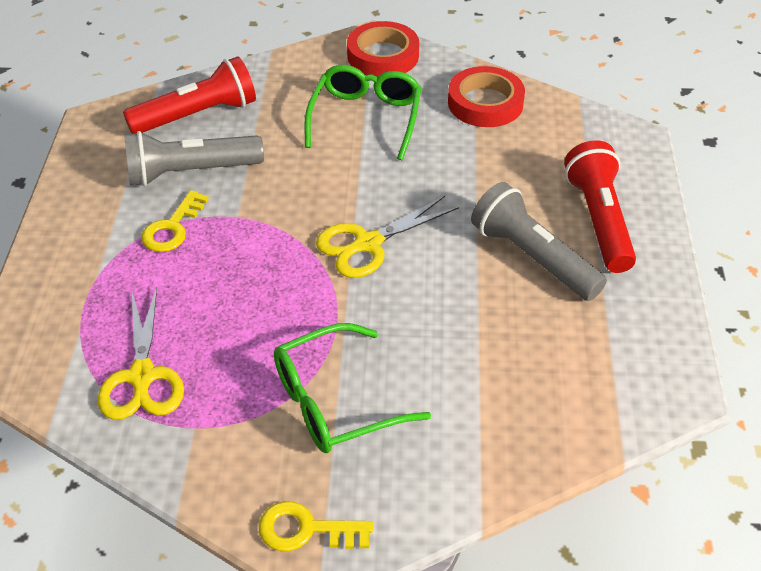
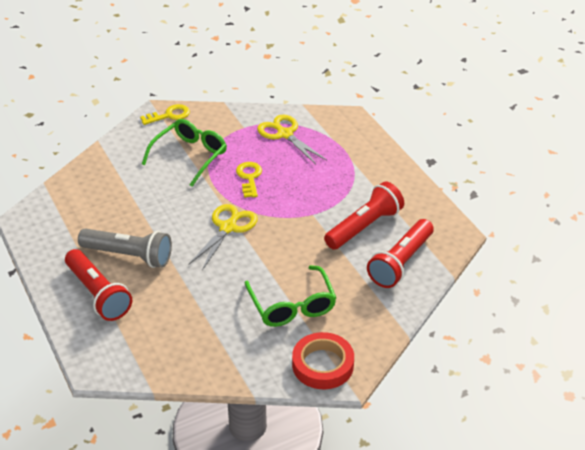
camera: 150 degrees right, 5 degrees down
(172, 228) = (340, 195): yellow key -> yellow key (249, 178)
(190, 172) = (364, 227): grey flashlight -> red flashlight
(485, 103) = (218, 353): red tape -> none

